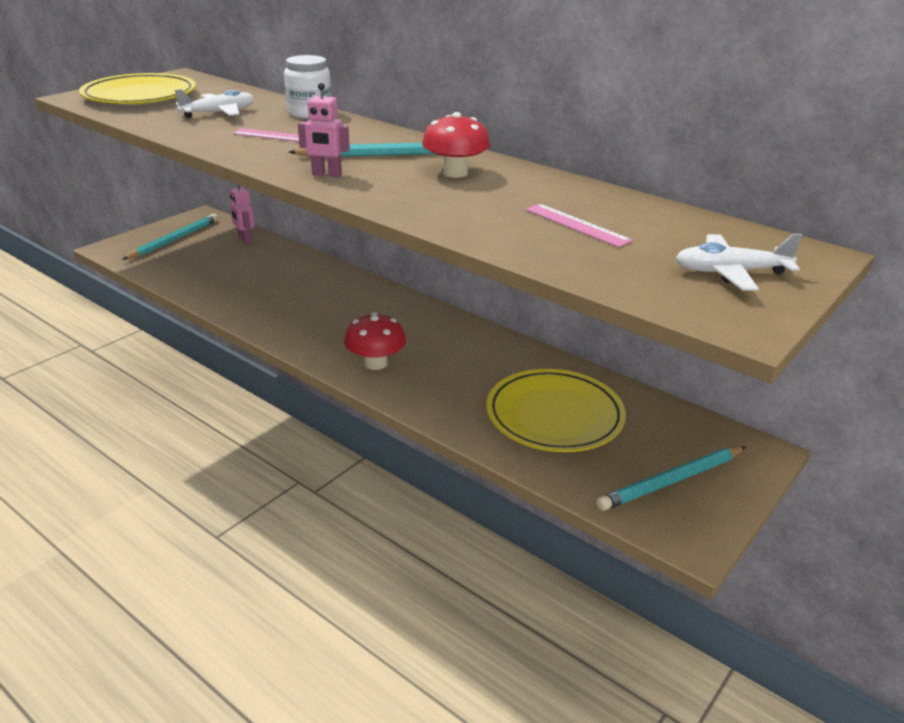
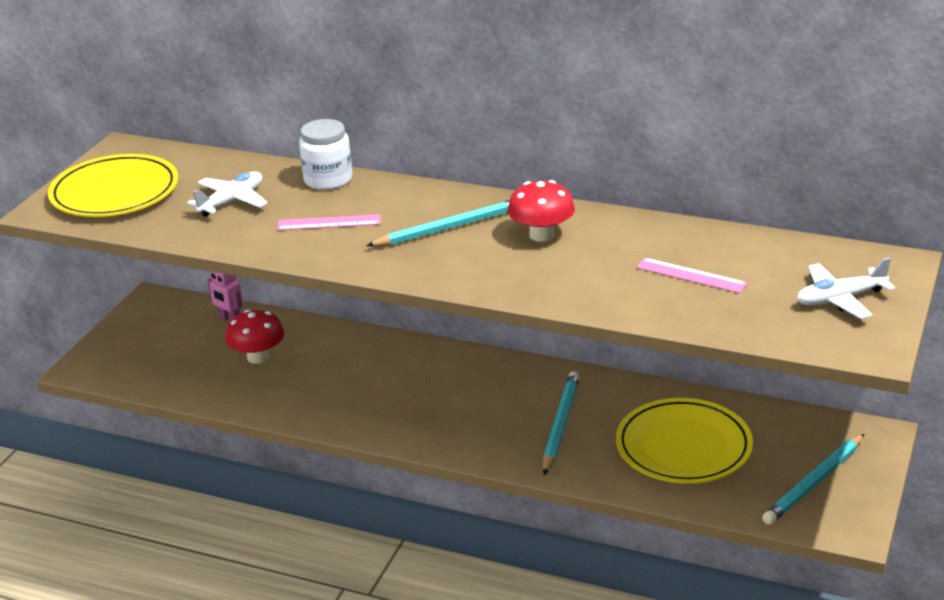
camera: 15 degrees left, 0 degrees up
(174, 240) = (147, 339): turquoise pencil -> turquoise pencil (560, 425)
(326, 175) = (423, 265): pink robot -> none
(376, 363) = (482, 436): red mushroom -> red mushroom (258, 357)

